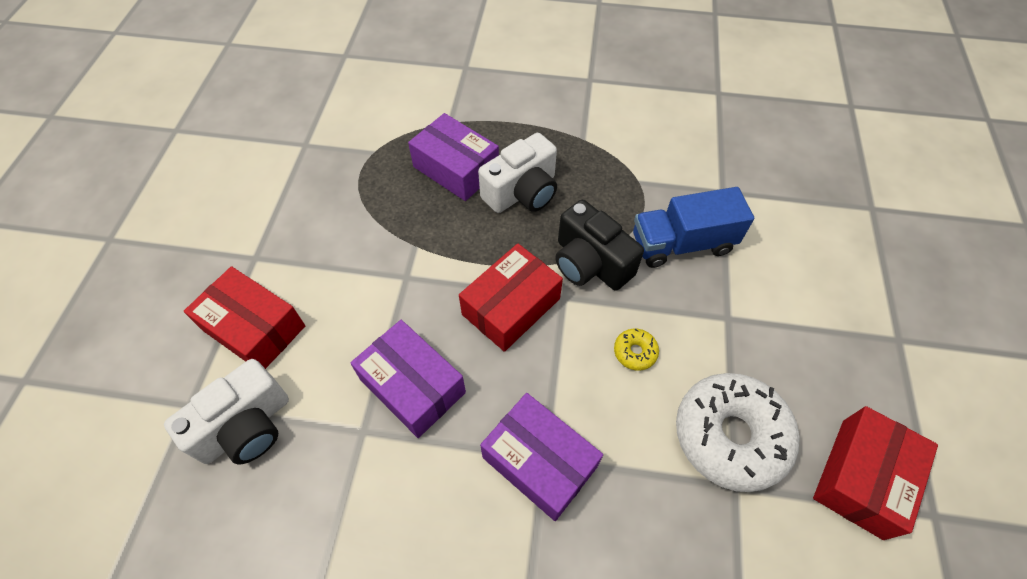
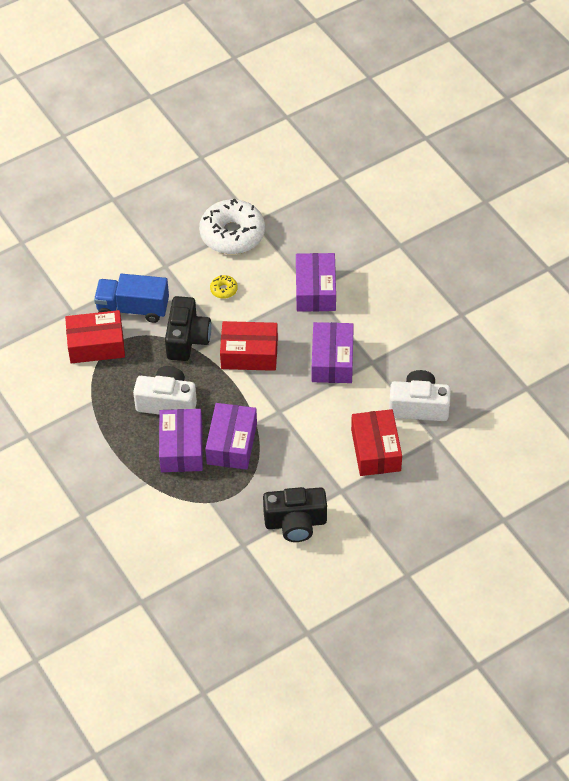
camera: 130 degrees left, 5 degrees down
(273, 195) = (295, 523): none -> black camera
(415, 209) = (232, 443): none -> purple box
(682, 243) = (133, 308): blue truck -> blue truck turned 150 degrees clockwise
(862, 477) = (207, 184): red box -> red box (96, 345)

